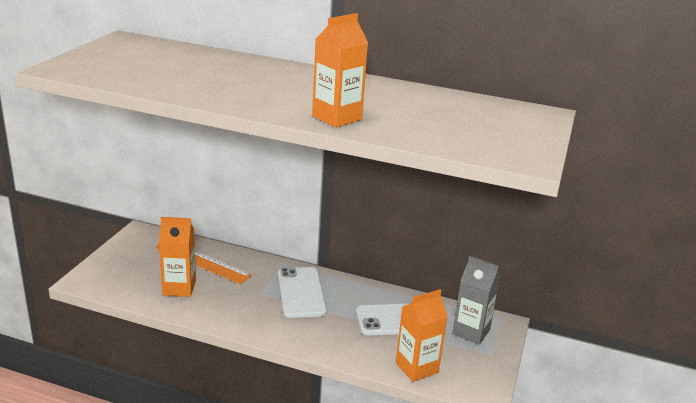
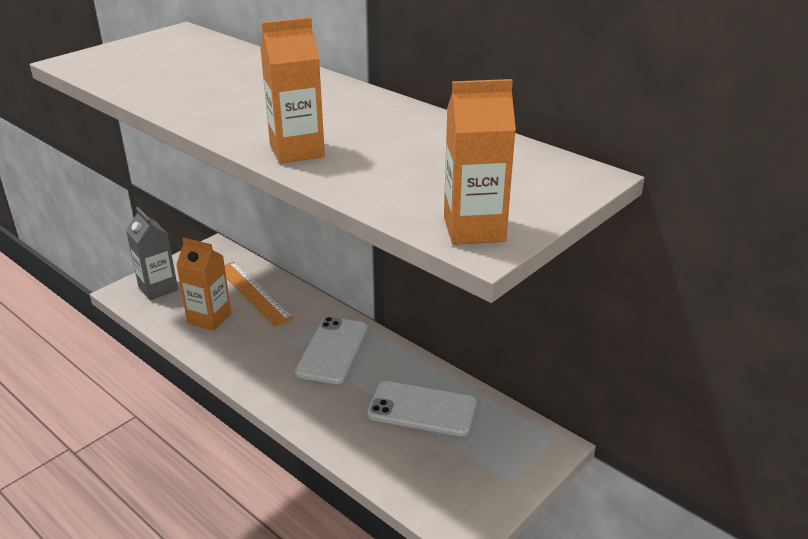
camera: 25 degrees right, 5 degrees up
(416, 368) = (402, 476): orange carton -> orange carton (474, 229)
(471, 332) = (502, 446): grey carton -> grey carton (158, 288)

